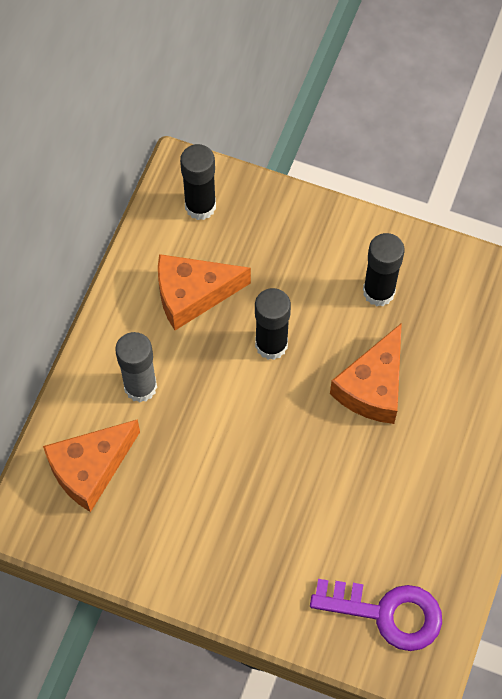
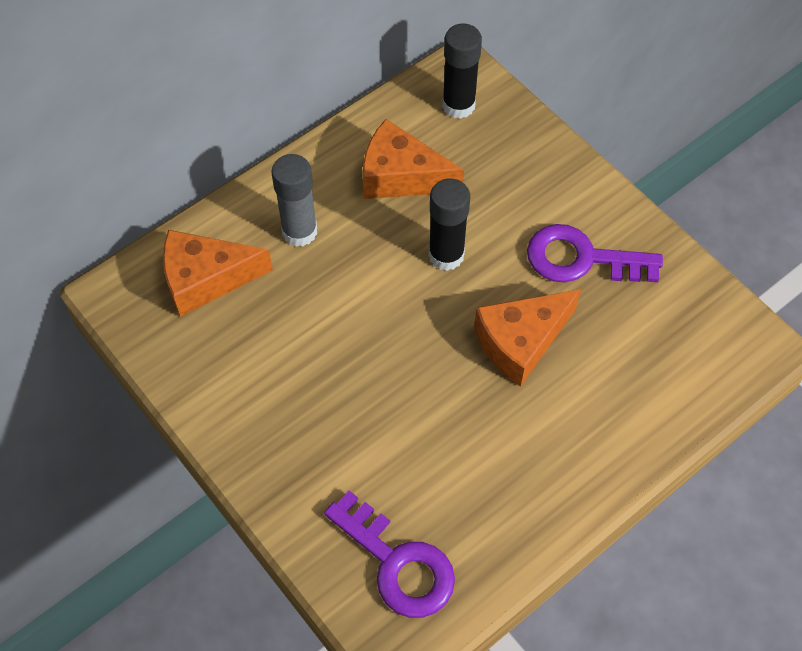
camera: 30 degrees right, 5 degrees down
(378, 292) = (582, 259): black glue stick -> purple key

